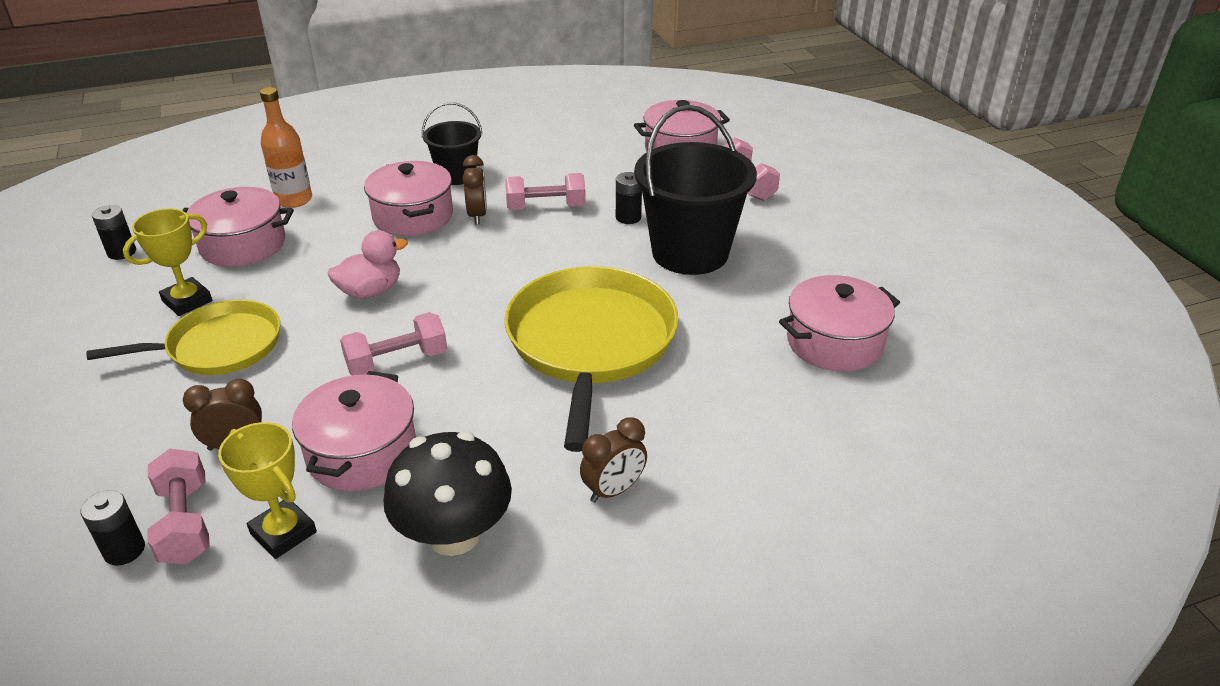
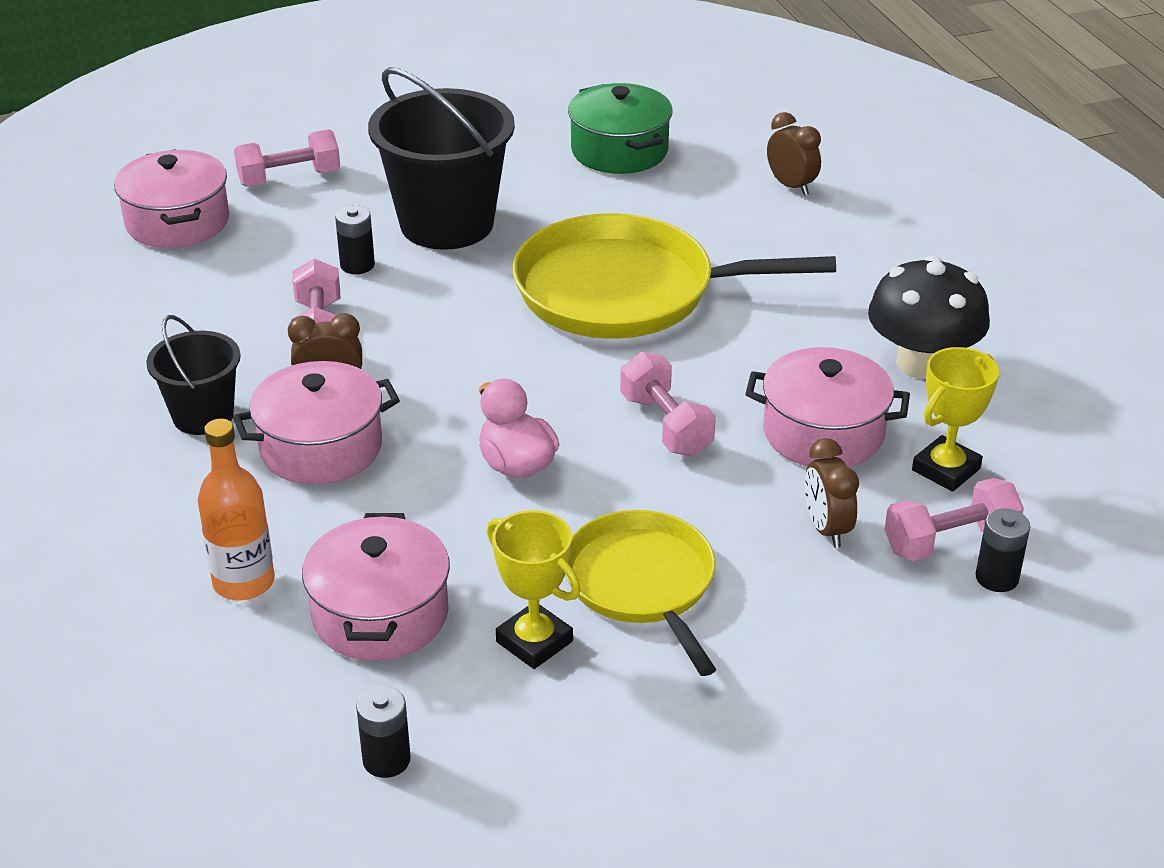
camera: 90 degrees left, 0 degrees up
(613, 490) = (847, 277): brown clock -> brown clock (791, 186)
(834, 342) = (619, 150): pink pot -> green pot

